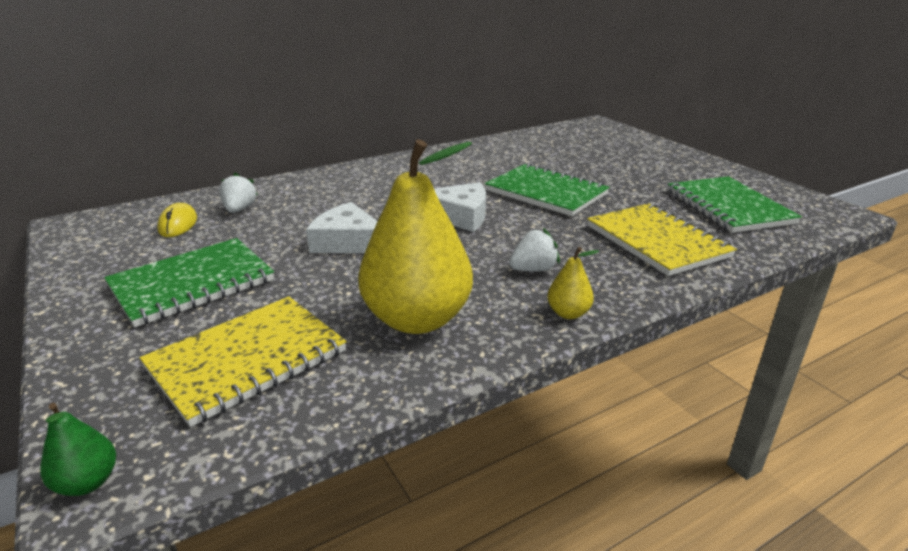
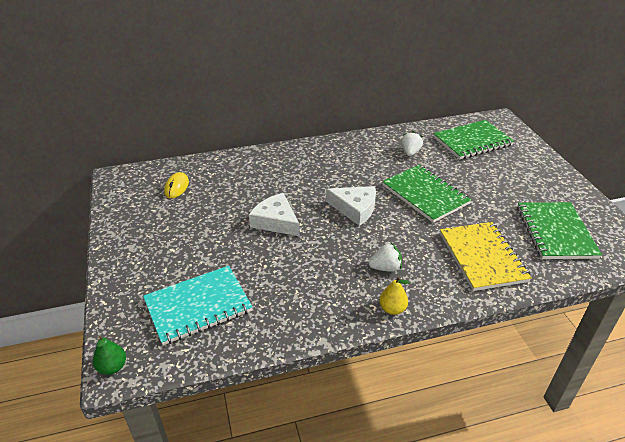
camera: 15 degrees right, 10 degrees up
(192, 283) = (178, 241): green notebook -> green notebook (472, 141)
(239, 209) = (215, 179): white strawberry -> white strawberry (410, 152)
(247, 359) = (198, 306): yellow notebook -> turquoise notebook
(417, 319) = (299, 295): yellow pear -> none

